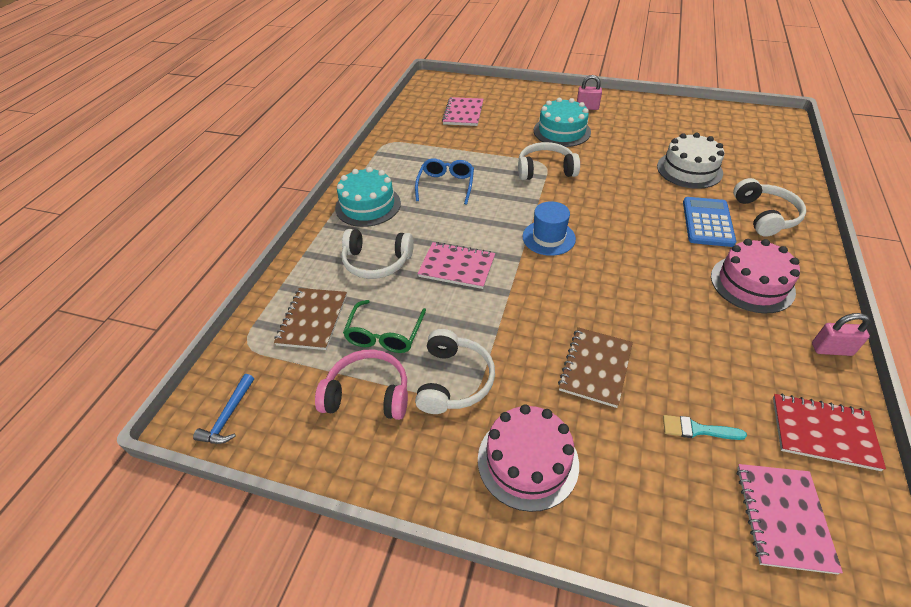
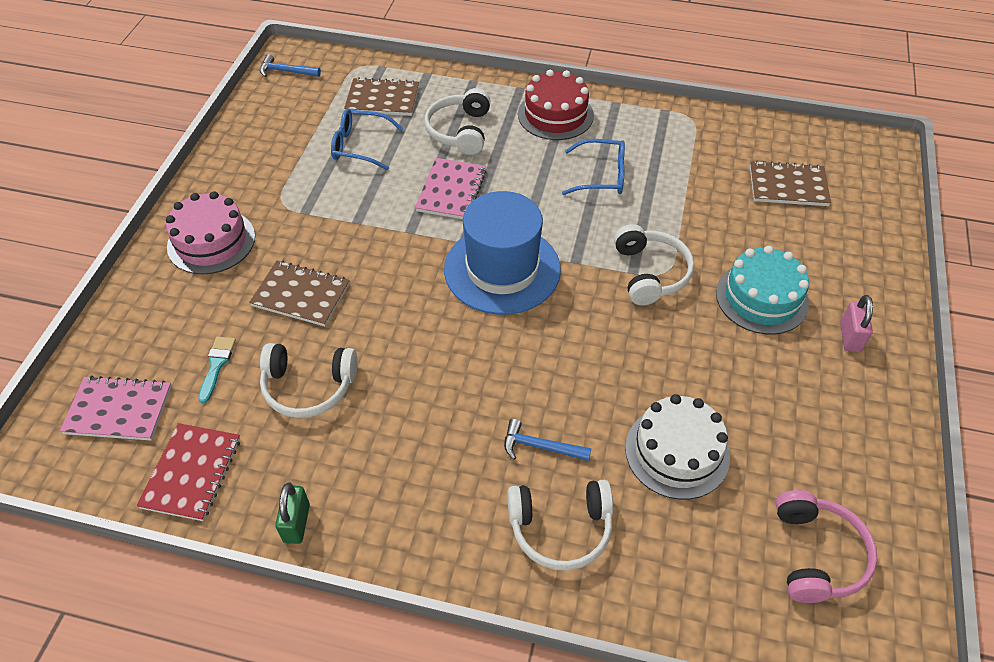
camera: 85 degrees right, 5 degrees up
(368, 205) = (555, 115): turquoise cake -> red cake
(368, 394) = (294, 142): pink headphones -> pink headphones (816, 554)
(384, 335) = (360, 146): green glasses -> blue glasses
(454, 380) = (301, 194): white headphones -> white headphones (308, 386)
(463, 113) = (788, 186): pink notebook -> brown notebook
(548, 238) = (502, 269): blue hat -> blue hat, size x1.77
(707, 222) = (540, 447): blue calculator -> blue hammer
(752, 283) = (413, 469): pink cake -> none
(831, 349) = (297, 523): pink padlock -> green padlock

